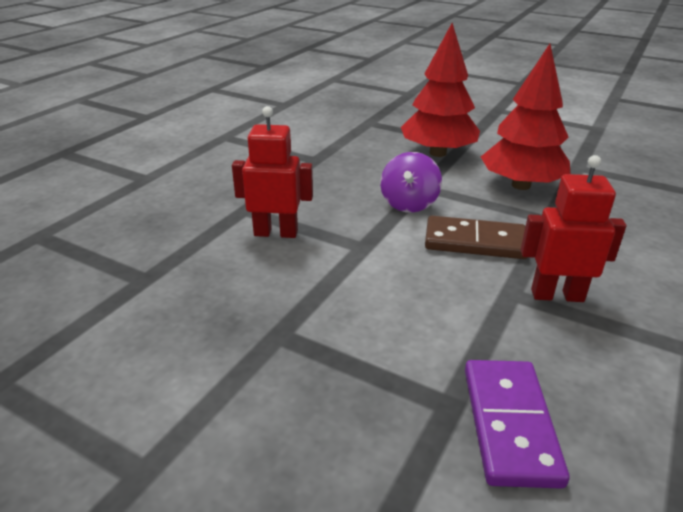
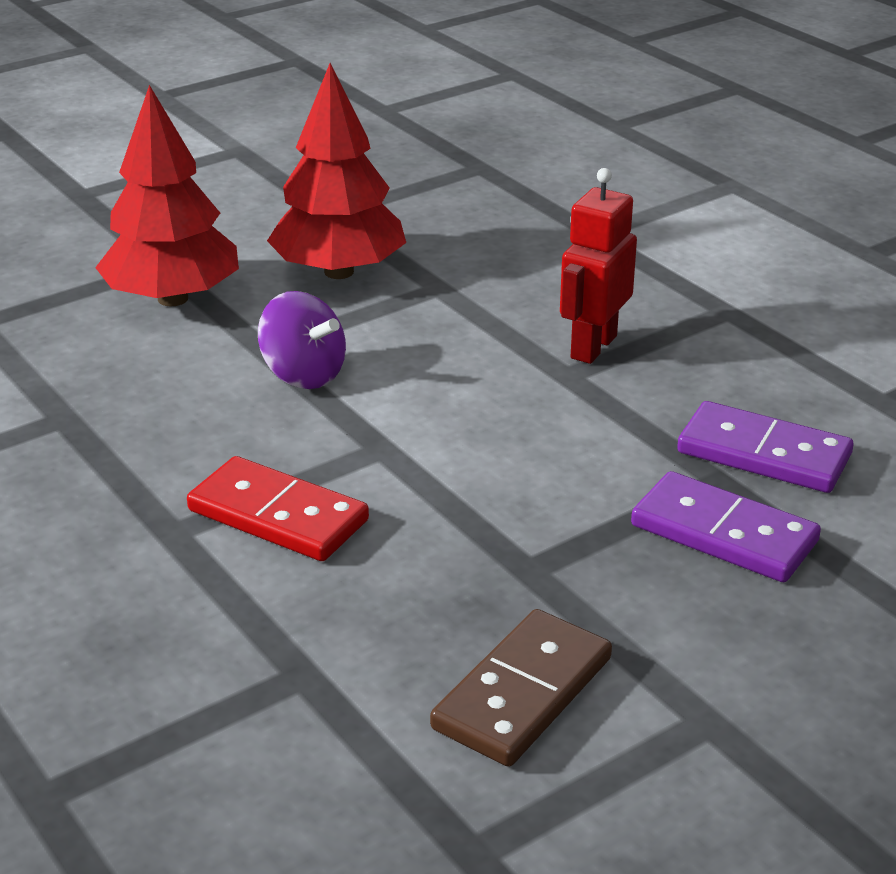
camera: 65 degrees left, 0 degrees up
(276, 233) = (278, 515): red robot -> red domino
(380, 425) = (724, 533): none -> purple domino
(475, 242) = (445, 358): brown domino -> brown domino (523, 693)

